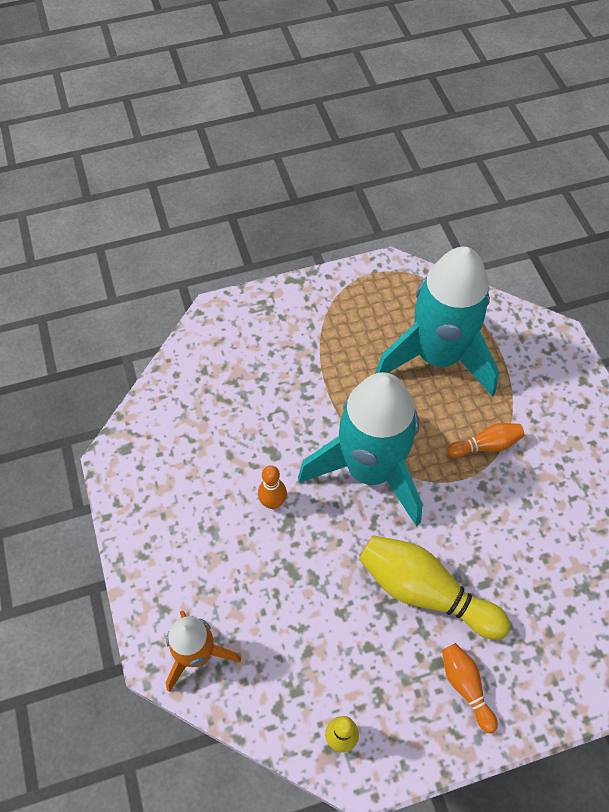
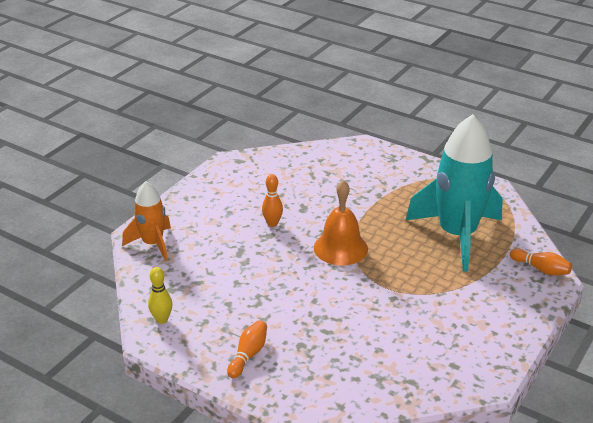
camera: 50 degrees right, 25 degrees down
(370, 470) = (340, 248): turquoise rocket -> orange bell
(425, 592) = (290, 308): yellow bowling pin -> none
(486, 445) = (423, 285): orange bowling pin -> orange bowling pin (541, 269)

